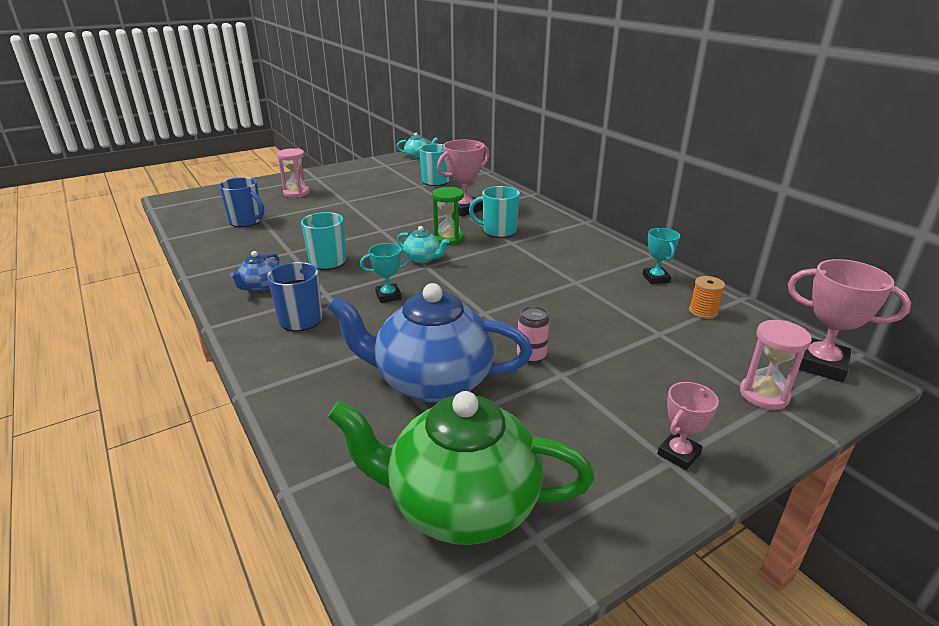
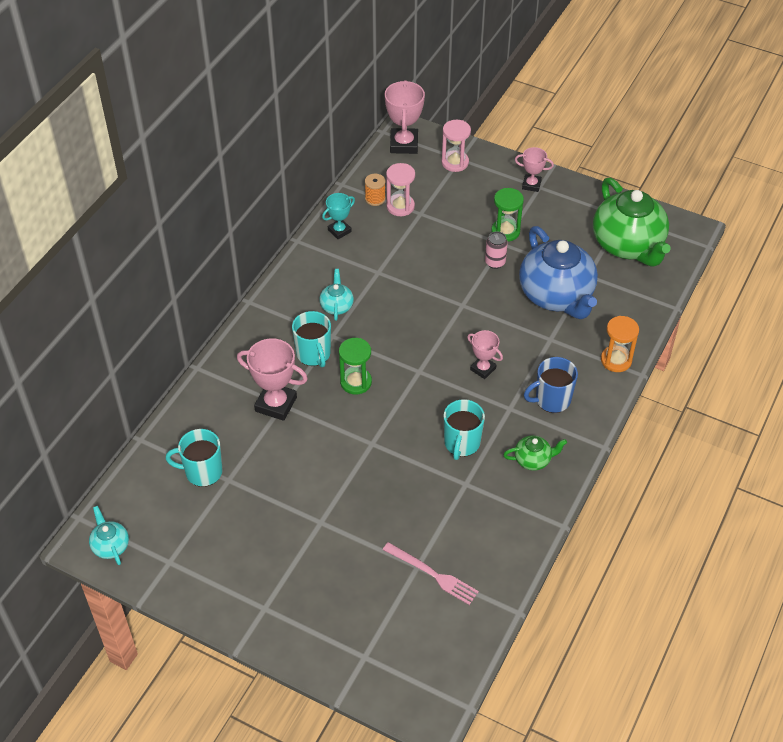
camera: 120 degrees left, 20 degrees up
(246, 221) = (433, 574): blue mug -> pink fork
(260, 286) = (533, 460): blue teapot -> green teapot
(285, 384) = (616, 360): none -> orange hourglass
(296, 193) = (328, 589): pink hourglass -> pink hourglass (400, 206)
(388, 296) = (483, 369): turquoise trophy -> pink trophy
(423, 258) = (407, 380): turquoise teapot -> turquoise teapot (337, 306)
(583, 386) = (505, 231): none -> green hourglass

